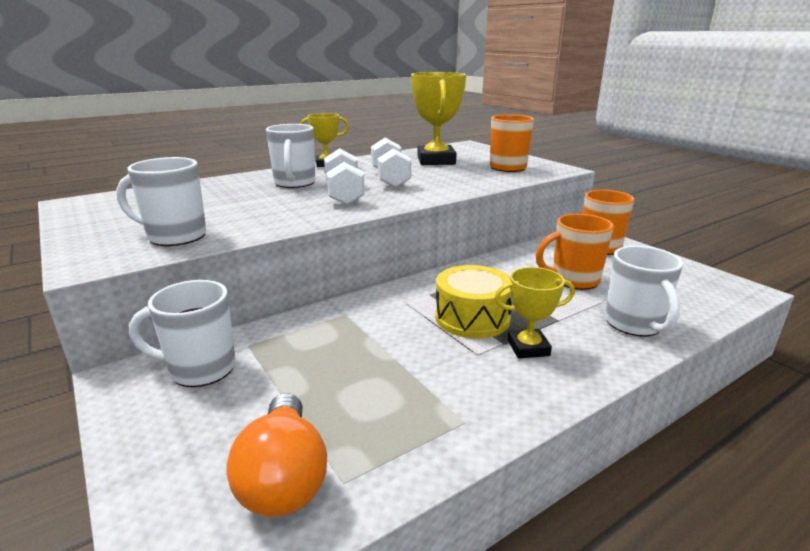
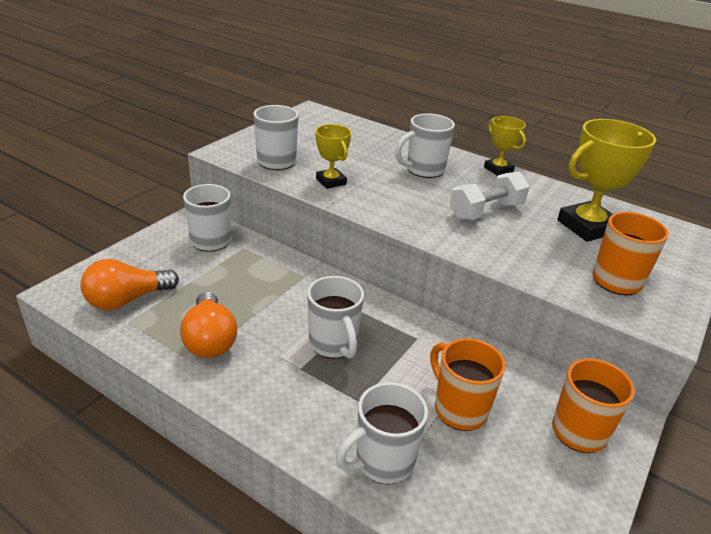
camera: 65 degrees right, 10 degrees up
(344, 194) = (416, 199): white dumbbell -> none
(428, 400) = (210, 340): none -> orange light bulb
(472, 318) = (333, 344): yellow drum -> white mug
(528, 348) = (300, 384): yellow trophy -> yellow trophy (331, 181)

